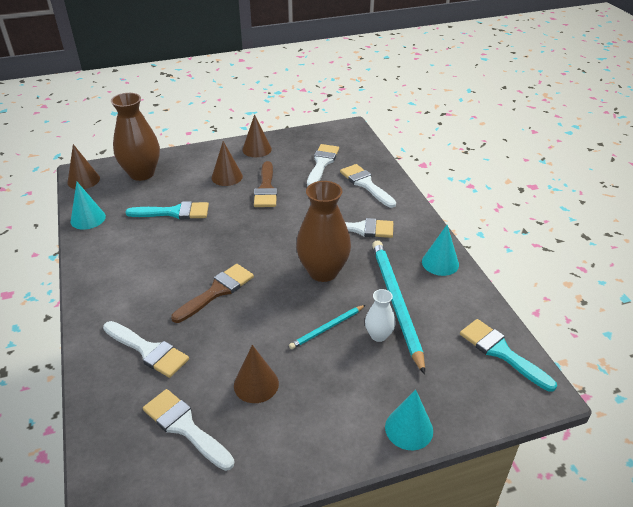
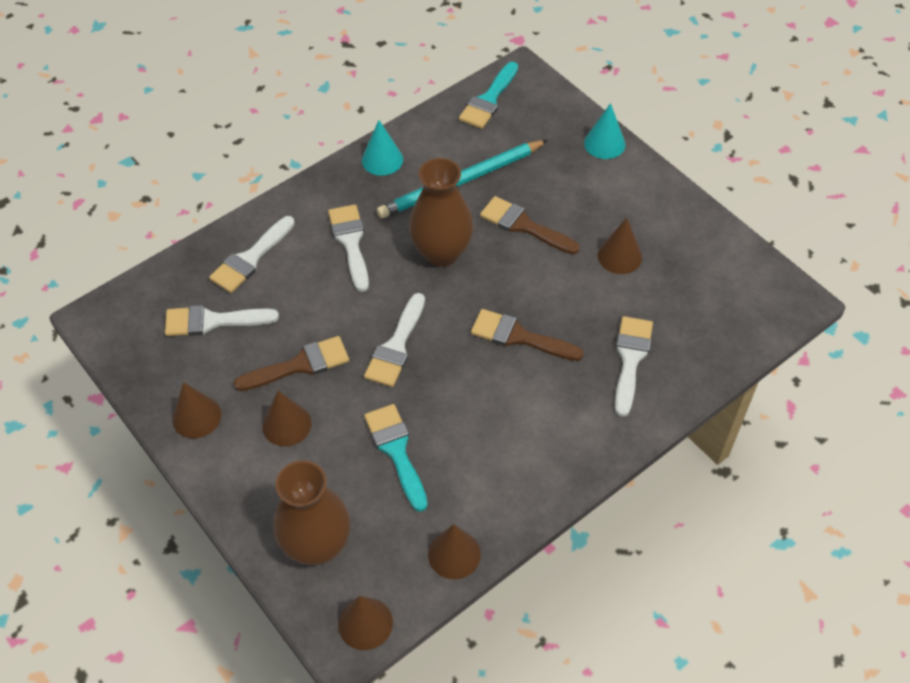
camera: 110 degrees left, 15 degrees up
(88, 218) = (454, 554): turquoise cone -> brown cone
(185, 427) = (692, 289): white brush -> white brush (396, 346)
(327, 328) = (523, 225): turquoise pencil -> brown brush
(378, 335) = (512, 185): white vase -> none

